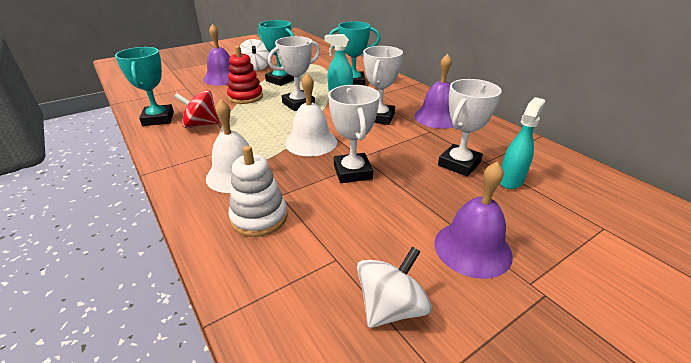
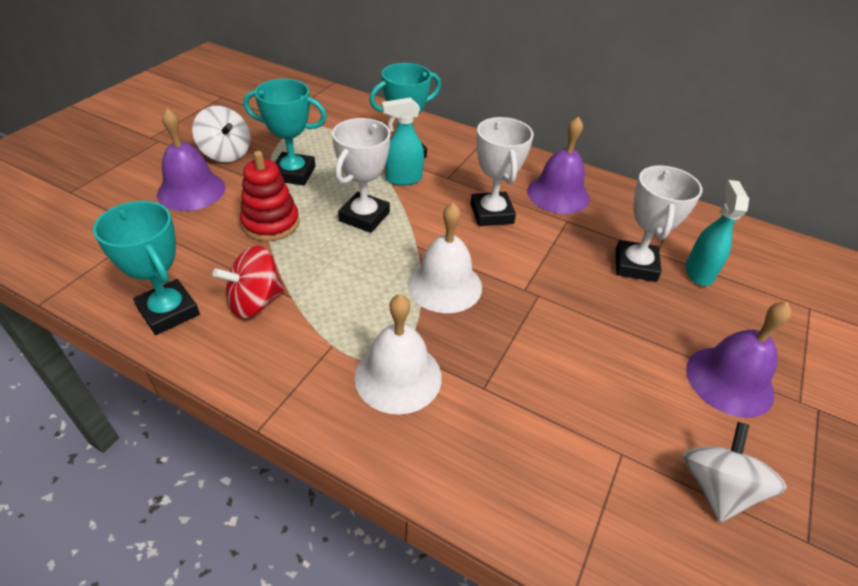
camera: 30 degrees left, 10 degrees up
(259, 217) = (491, 433): white stacking toy -> none
(353, 172) = (536, 318): white trophy -> none

